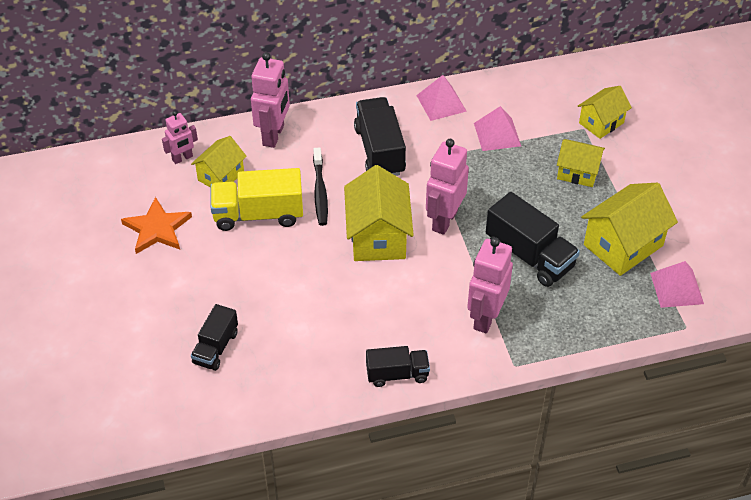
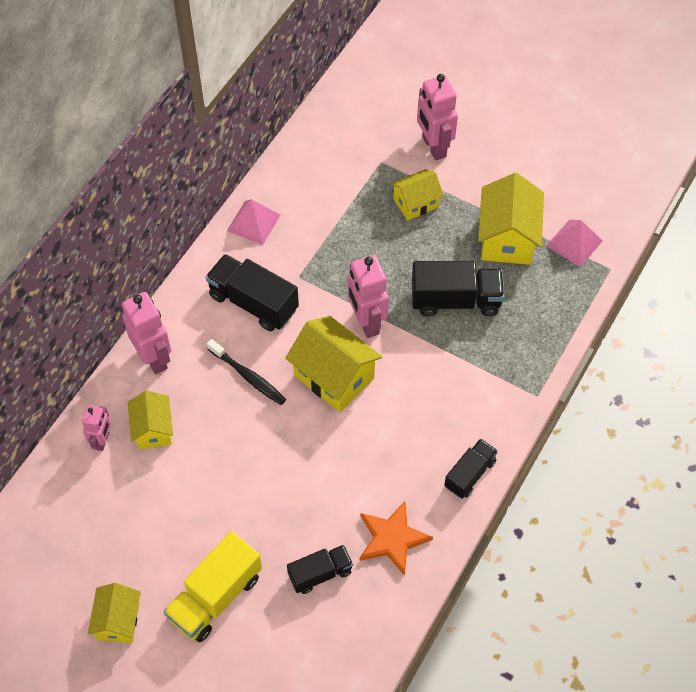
camera: 45 degrees left, 10 degrees up
(157, 229) = (156, 519): orange star -> orange star (392, 538)
(216, 347) = (320, 573): black truck -> black truck turned 90 degrees counterclockwise
(258, 214) = (223, 437): yellow truck -> yellow truck (215, 597)
(485, 317) = (479, 375): pink robot -> pink robot (433, 147)
(497, 134) = (325, 217): pink pyramid -> none
(601, 123) = (388, 147): yellow house -> yellow house (118, 621)

